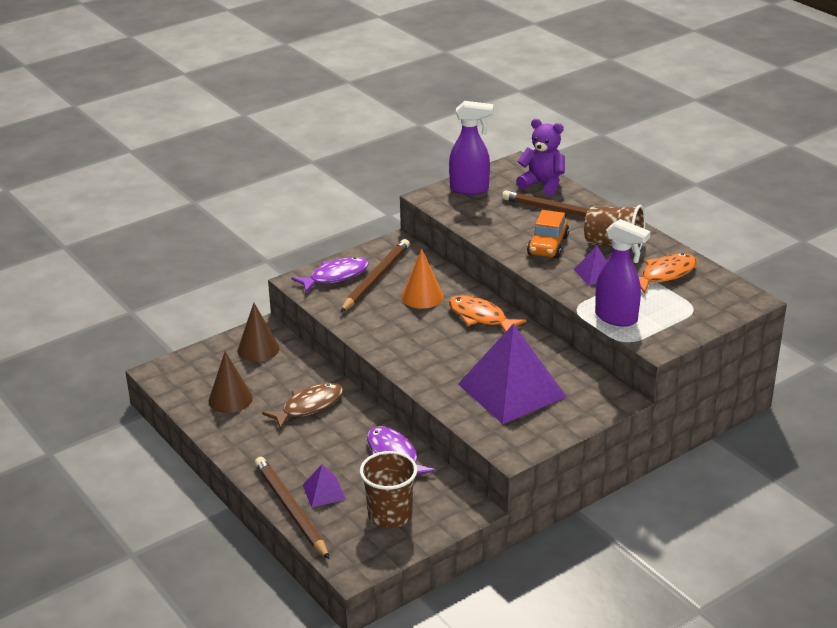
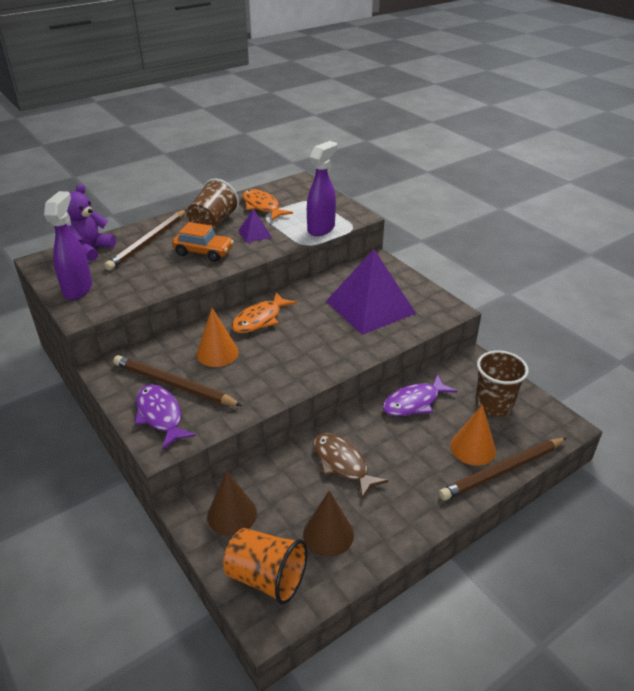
camera: 90 degrees left, 5 degrees up
(194, 370) = (266, 577): none -> orange cup
(324, 492) = (473, 448): purple pyramid -> orange cone

